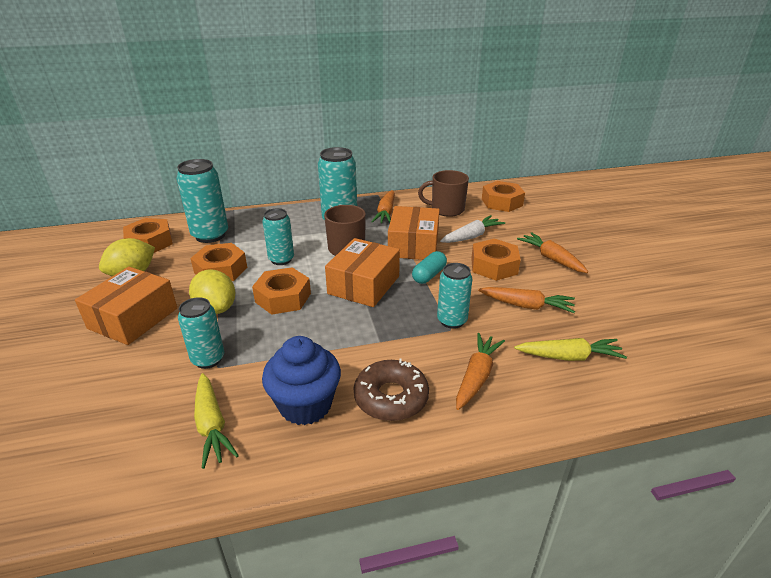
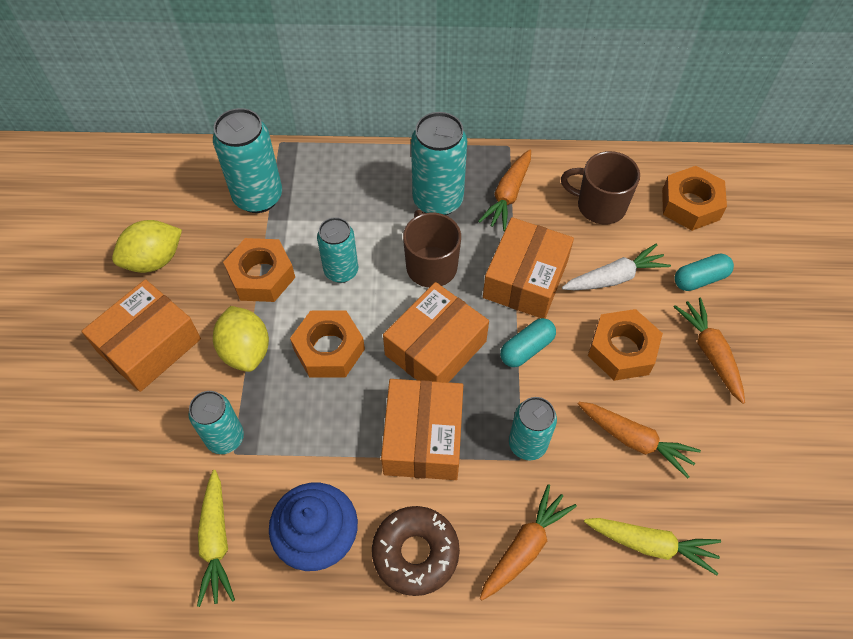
camera: 15 degrees right, 25 degrees up
(150, 242) = (180, 196): orange nut -> none
(372, 331) = (423, 438): none -> orange box
(525, 229) = (700, 279): none -> turquoise capsule

